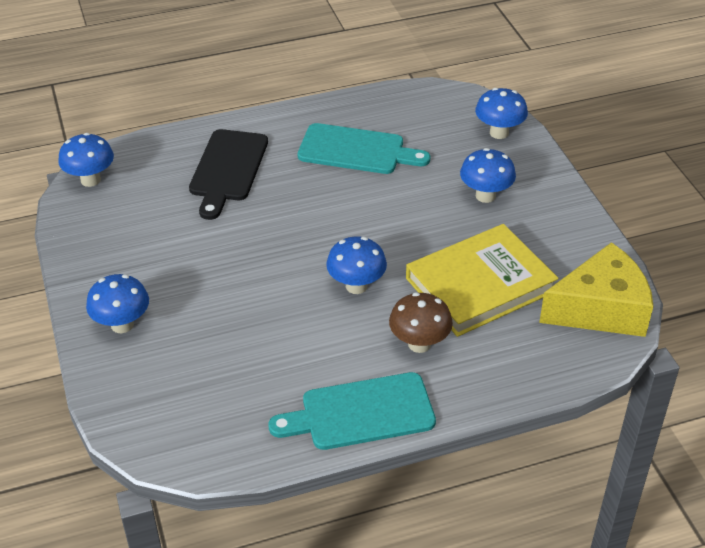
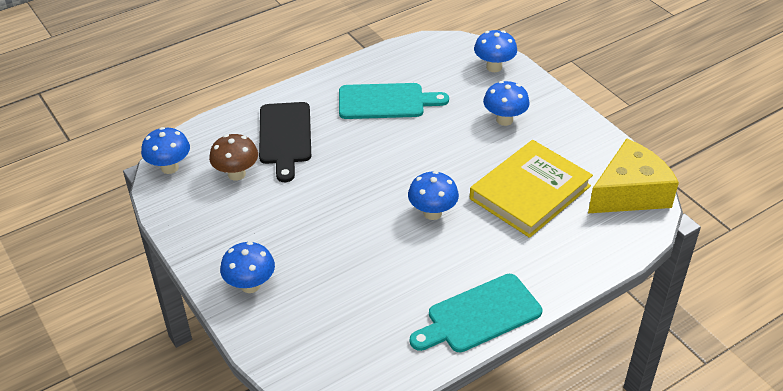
camera: 15 degrees left, 0 degrees up
(419, 344) = (502, 249): brown mushroom -> brown mushroom (236, 174)

